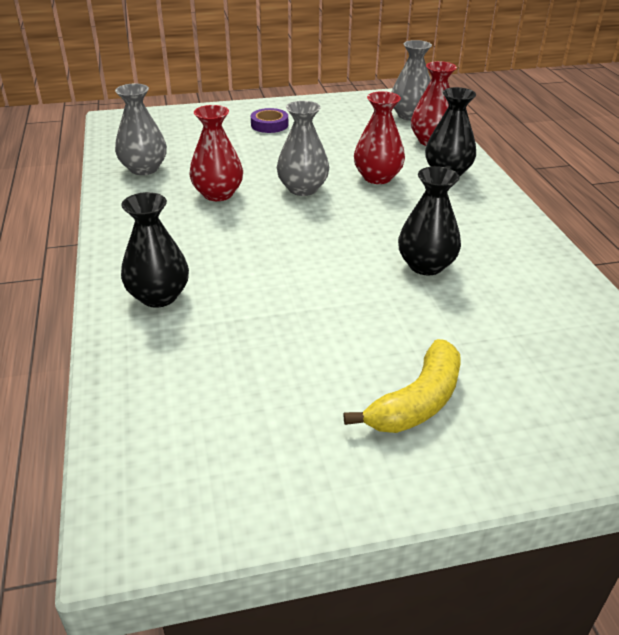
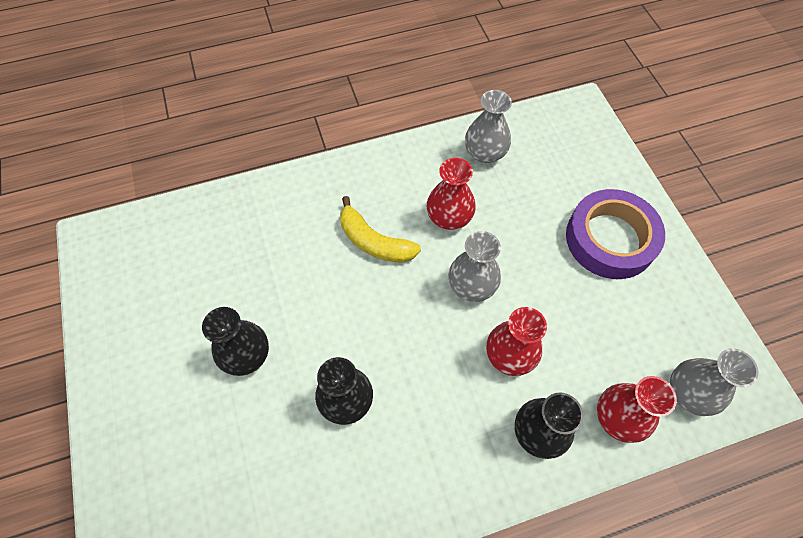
camera: 85 degrees right, 25 degrees up
(159, 296) = (294, 206): black vase -> black vase (246, 355)
(269, 125) = (610, 239): purple tape -> purple tape, size x2.15
(417, 402) = (174, 388): yellow banana -> yellow banana (374, 242)

